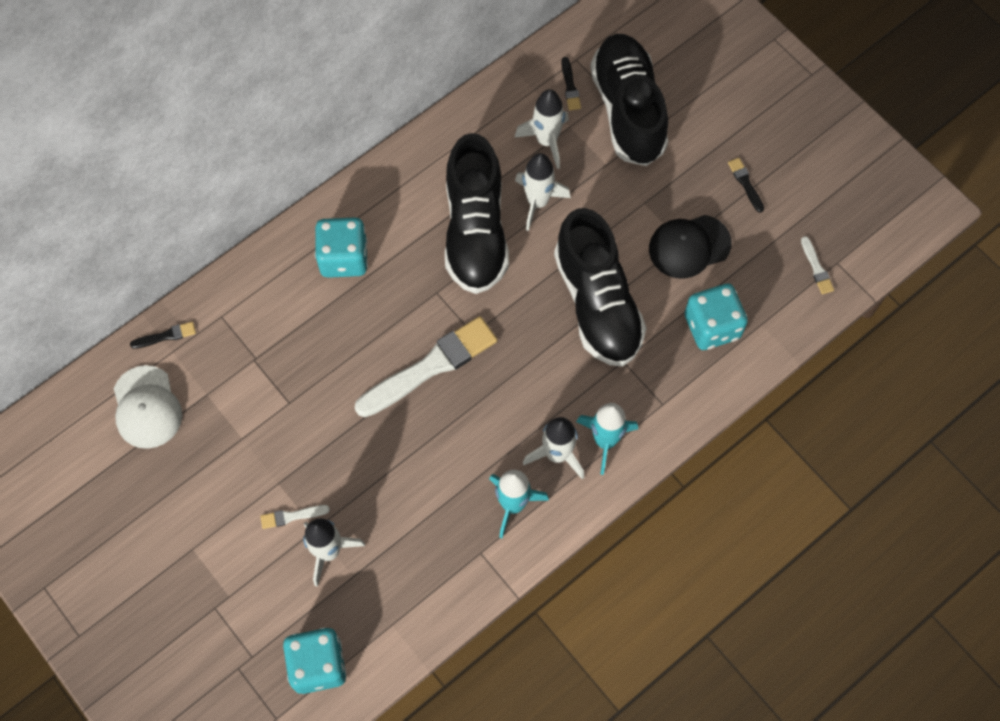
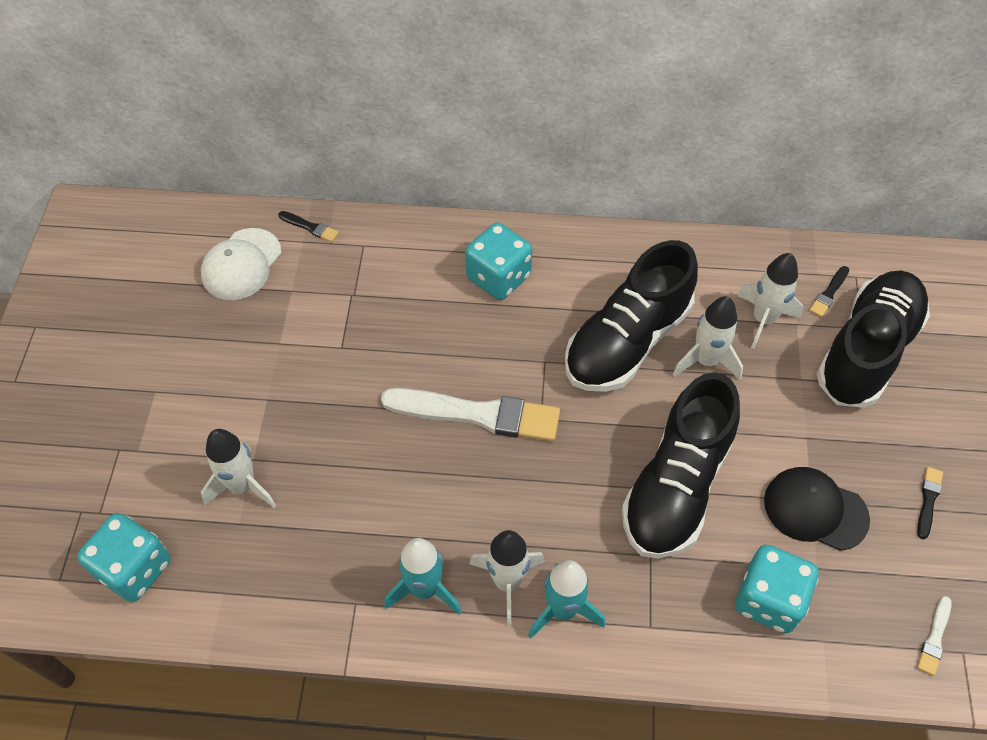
camera: 45 degrees right, 10 degrees down
(292, 516) = (248, 433): white brush -> none

